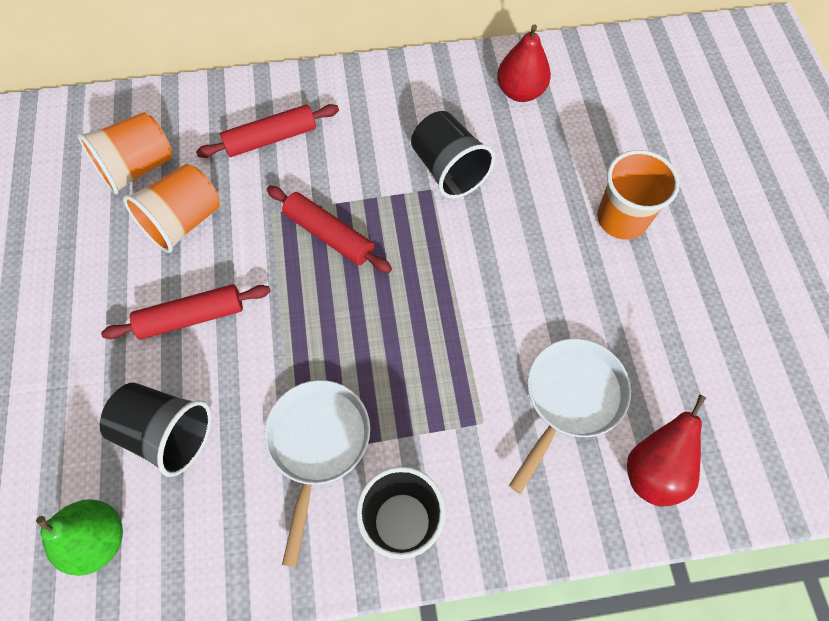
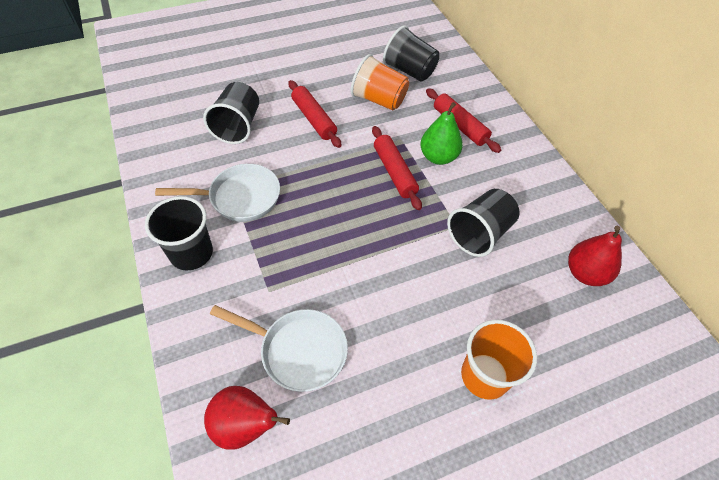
camera: 75 degrees right, 10 degrees down
(98, 539) = (174, 115): green pear -> green pear (438, 157)
(137, 168) = (409, 71): orange cup -> black cup
(328, 235) = (394, 172): red rolling pin -> red rolling pin turned 45 degrees counterclockwise

